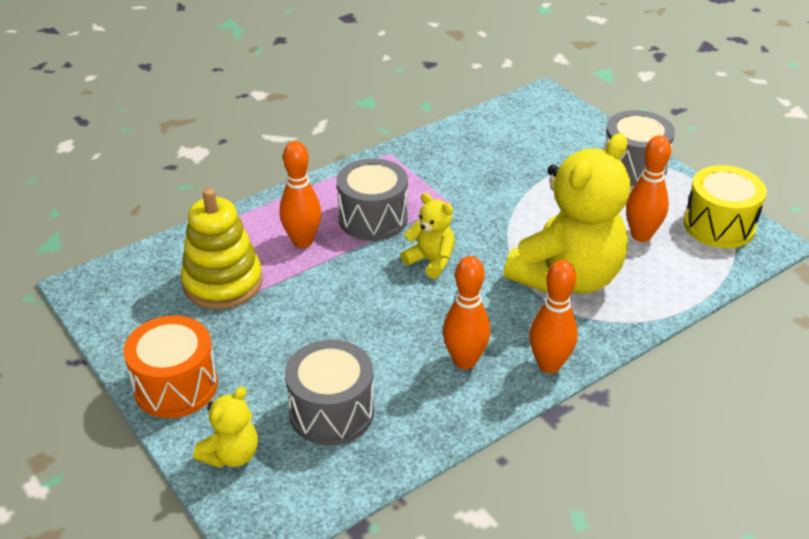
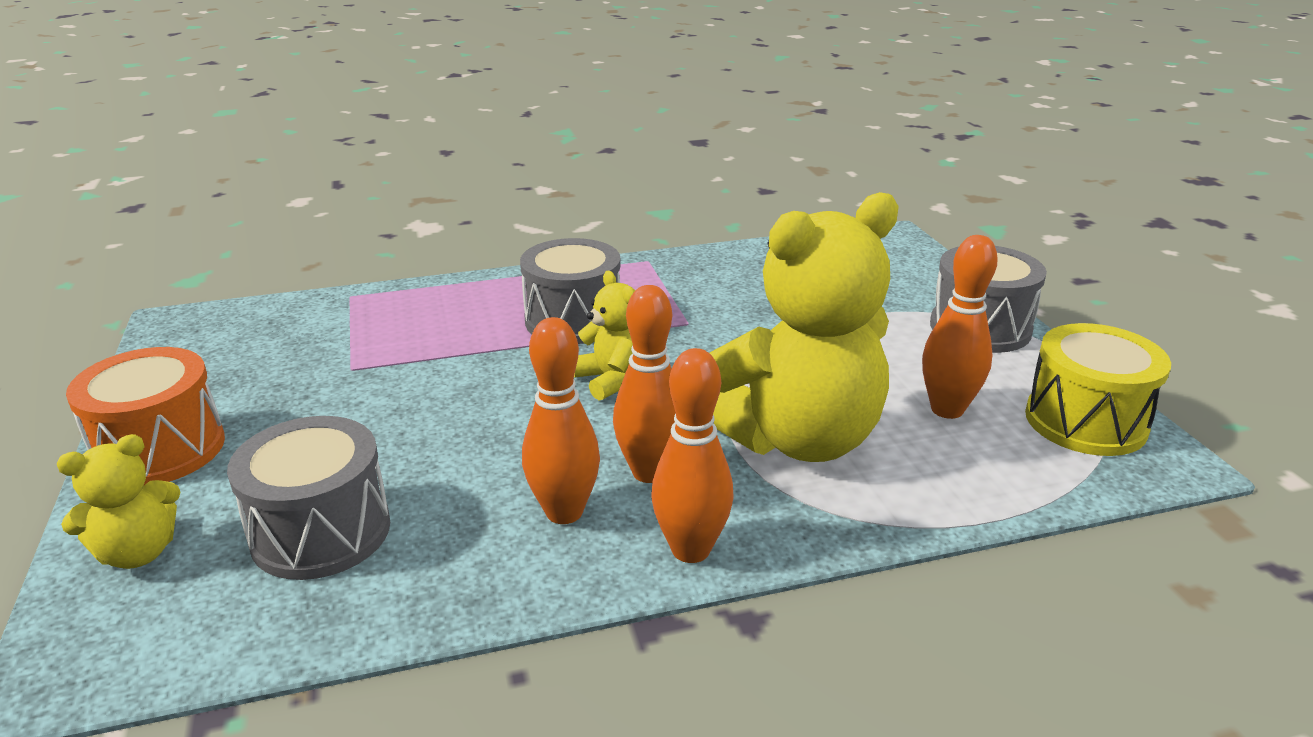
camera: 20 degrees right, 10 degrees down
(223, 283) = (330, 350): yellow stacking toy -> none
(302, 241) = (465, 327): orange bowling pin -> orange bowling pin (649, 472)

